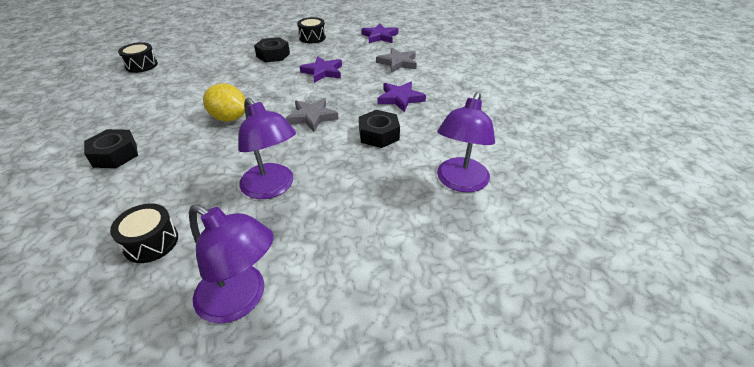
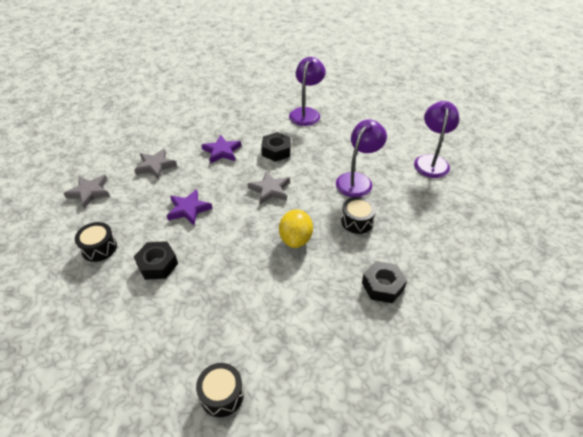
camera: 110 degrees left, 5 degrees up
(151, 242) = (431, 210): black drum -> black drum (357, 221)
(380, 36) = (89, 192): purple star -> grey star
(460, 182) = (306, 113): purple lamp -> purple lamp turned 75 degrees counterclockwise

